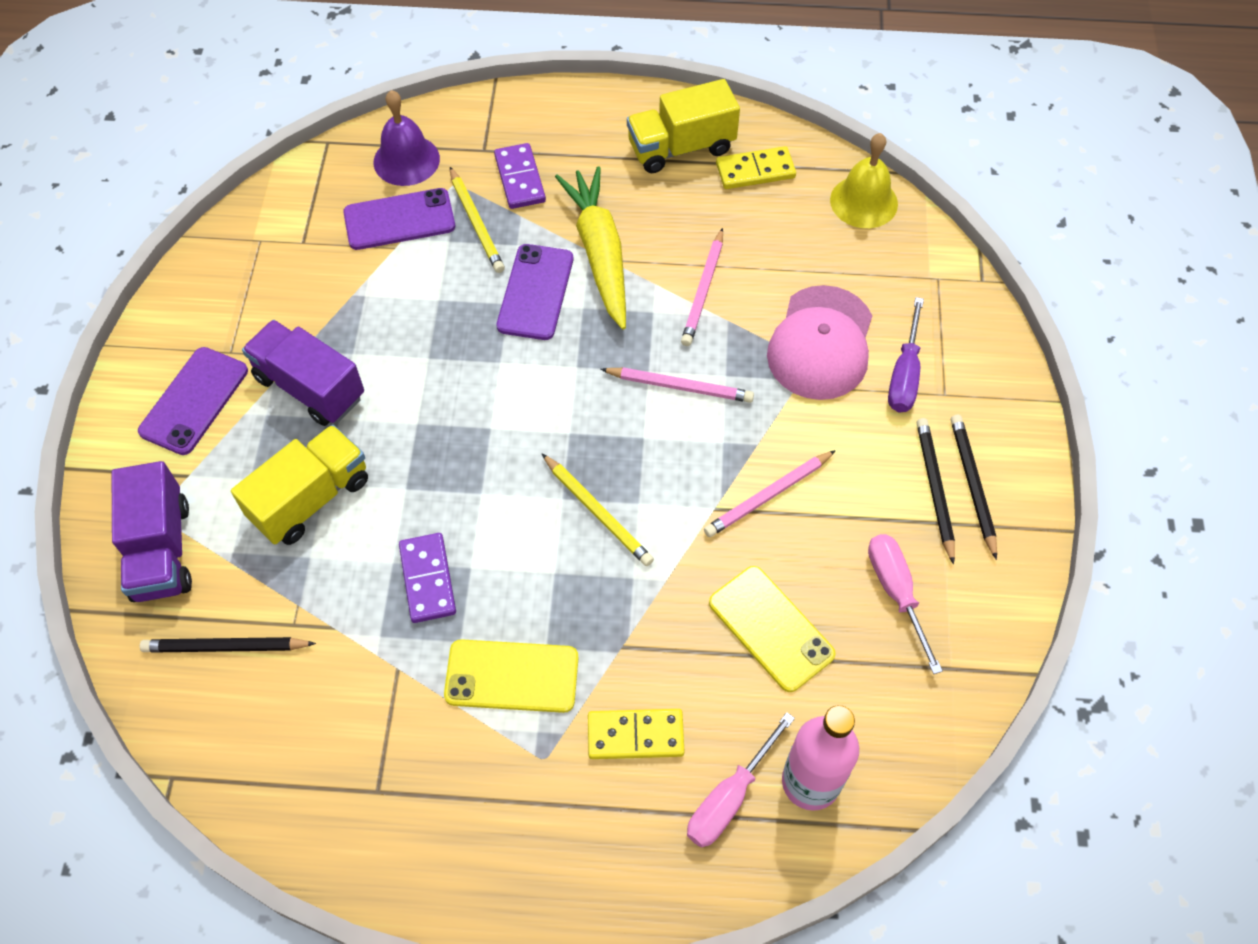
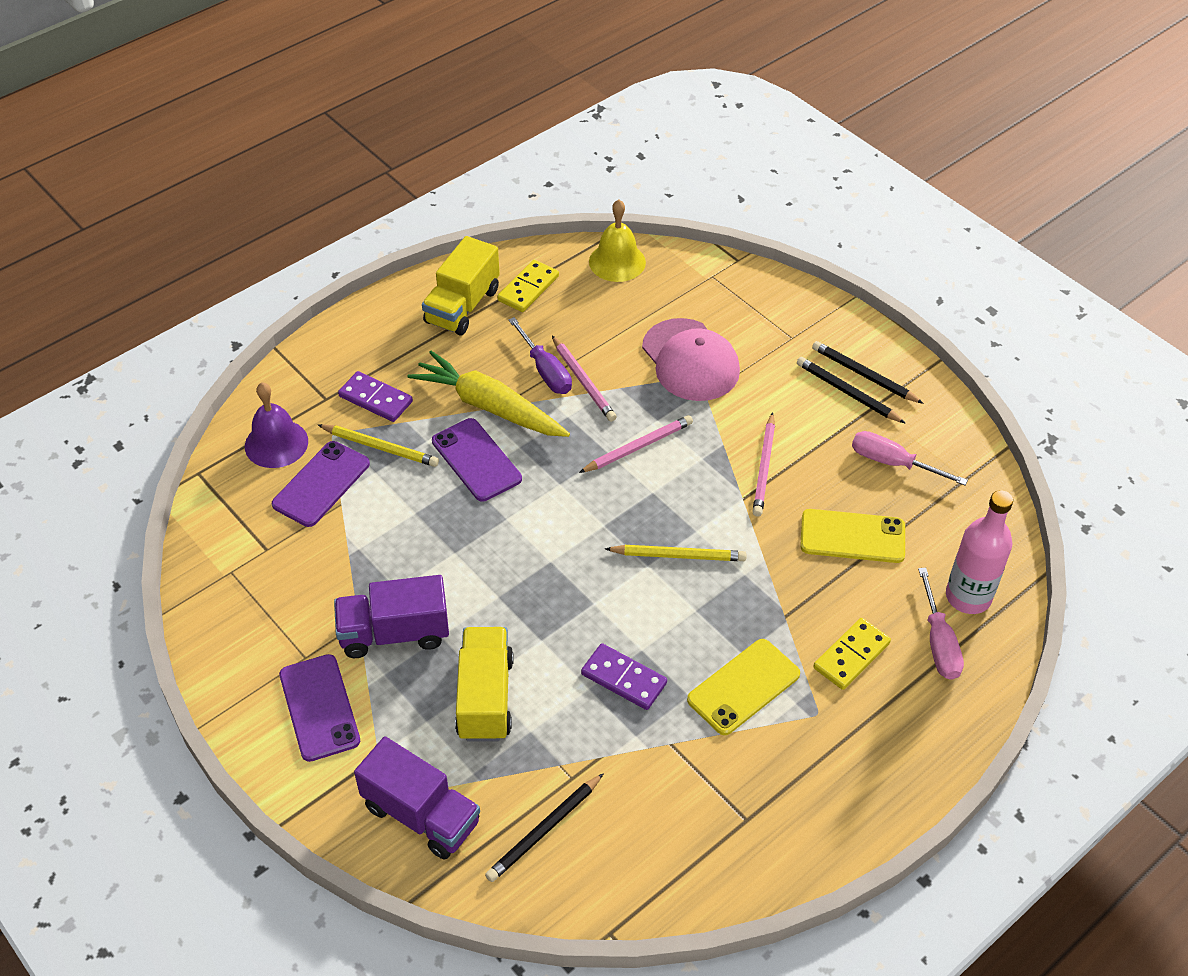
camera: 45 degrees left, 10 degrees down
(904, 374) = (758, 343): purple screwdriver -> purple screwdriver (545, 371)

